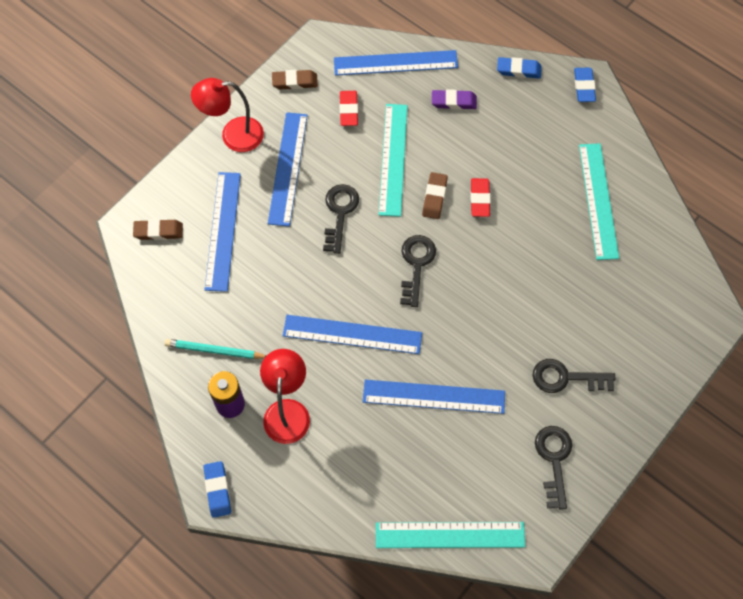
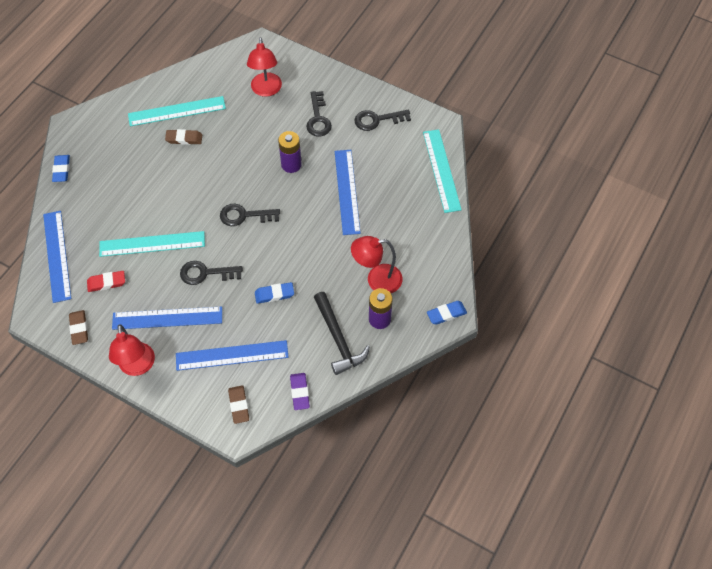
camera: 100 degrees left, 5 degrees down
(215, 350) = (338, 339): turquoise pencil -> black hammer
(352, 334) = (308, 248): blue ruler -> none
(434, 197) = (184, 211): brown eraser -> brown eraser (184, 139)
(454, 101) = (94, 210): purple eraser -> purple eraser (299, 392)
(479, 199) = (183, 182): red eraser -> none
(489, 331) = (291, 164): none -> purple battery
(584, 87) = (76, 127): blue eraser -> blue eraser (274, 294)
(625, 315) = (266, 90): none -> red lamp

